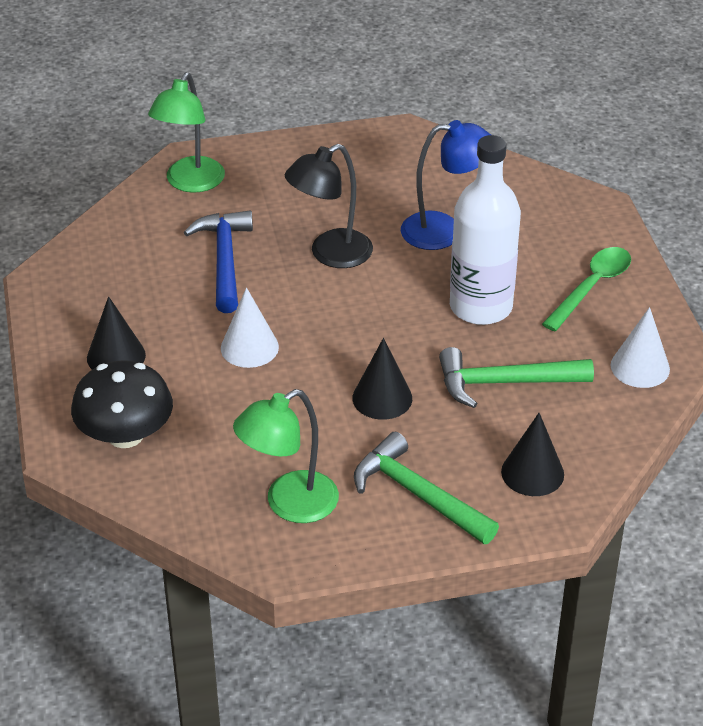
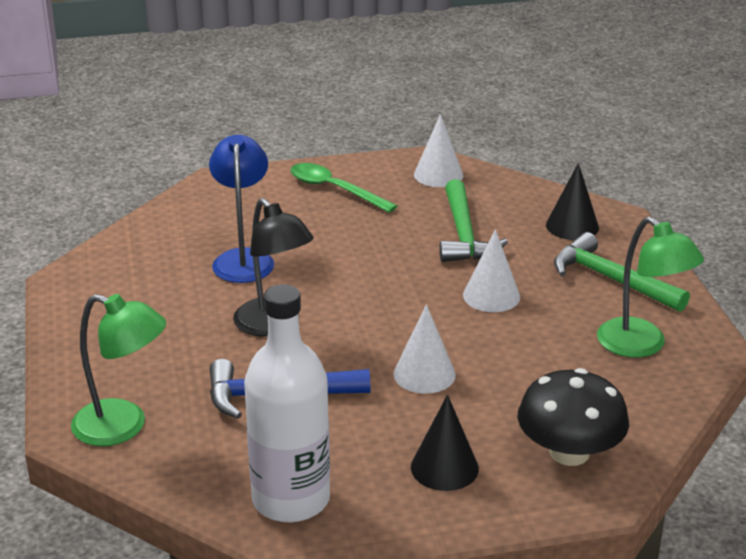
camera: 90 degrees left, 10 degrees down
(382, 398) = (491, 296): black cone -> white cone
(417, 494) = (611, 279): green hammer -> green hammer turned 90 degrees clockwise
(480, 307) = (360, 243): white bottle -> white bottle (291, 499)

